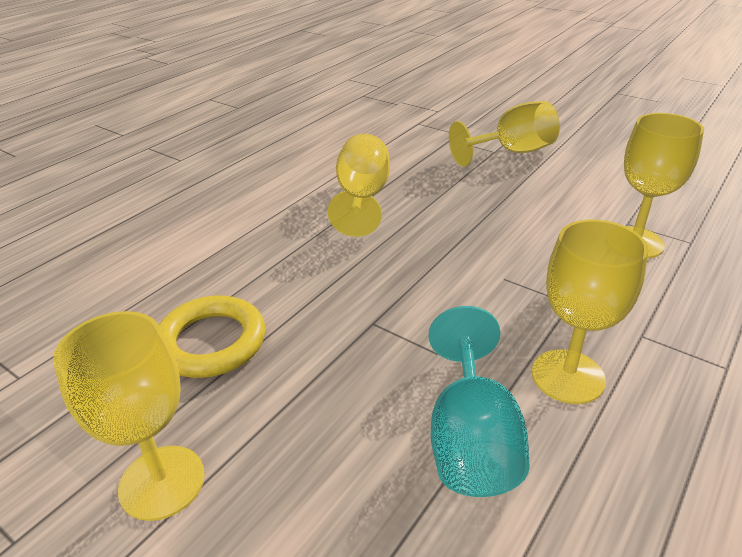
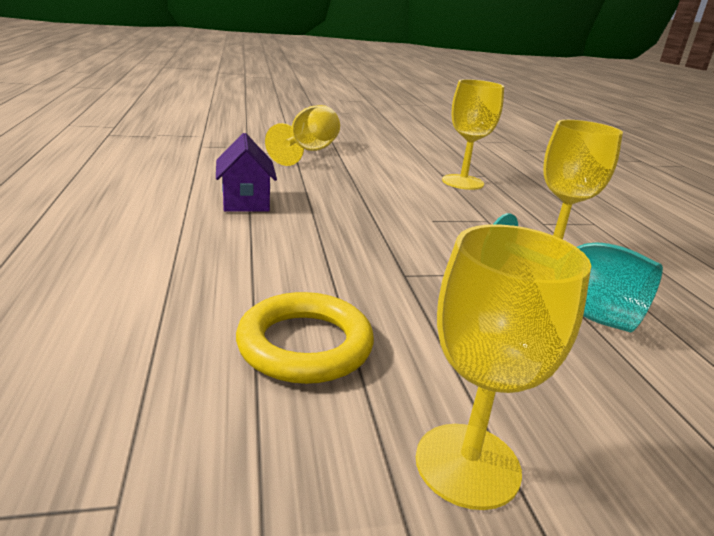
camera: 50 degrees left, 10 degrees down
(362, 198) = (246, 202): yellow goblet -> purple house

